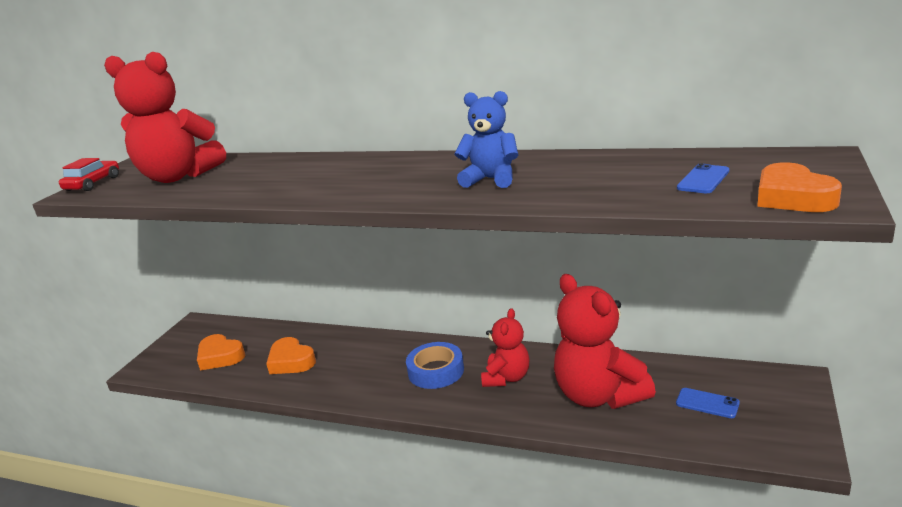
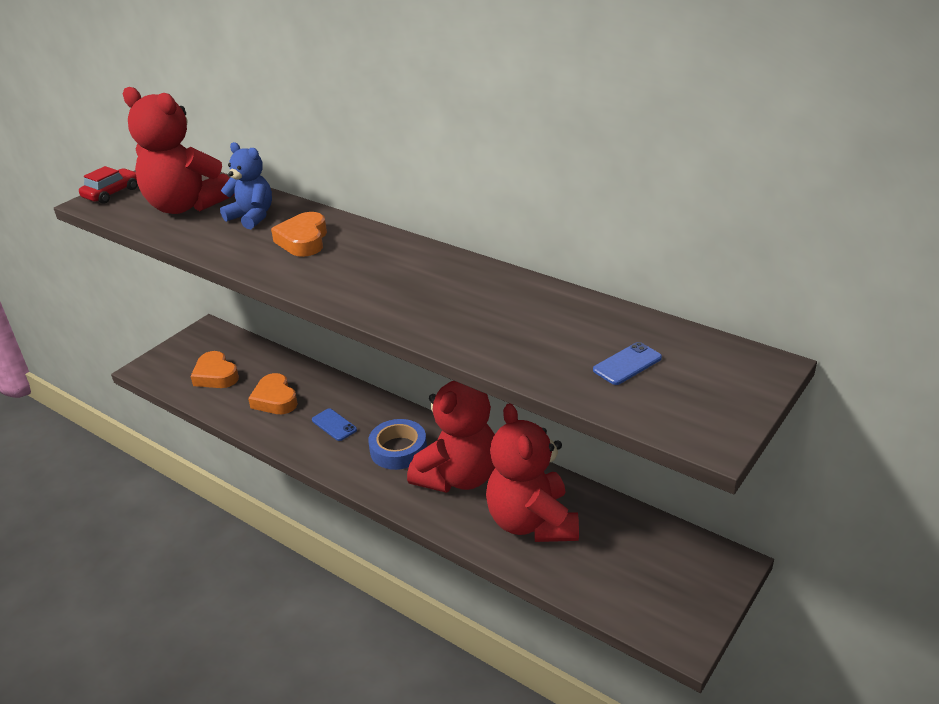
camera: 15 degrees right, 10 degrees up
(491, 179) = (445, 300): blue teddy bear -> blue teddy bear (252, 217)
(506, 378) = (458, 477): red teddy bear -> red teddy bear, size x1.71
(707, 403) = (627, 562): blue phone -> blue phone (334, 425)
(792, 197) = (681, 416): orange heart -> orange heart (303, 240)

